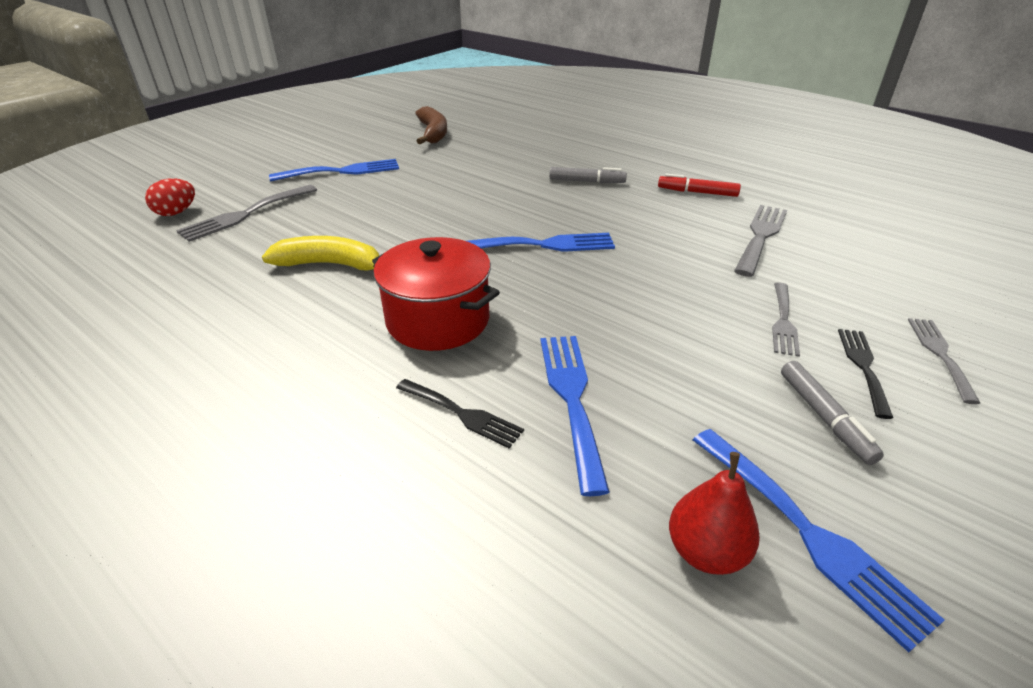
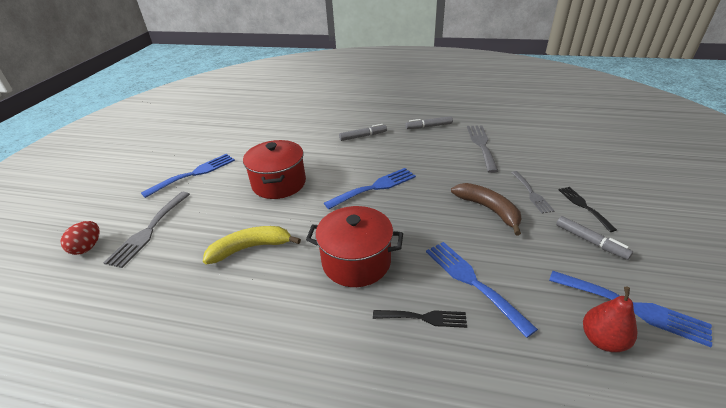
camera: 25 degrees left, 0 degrees up
(427, 207) = (279, 183): none -> red pot
(433, 133) = (235, 126): brown banana -> brown banana (488, 209)
(697, 192) = (429, 126): red marker -> grey marker
(940, 354) = (607, 187): grey fork -> none

